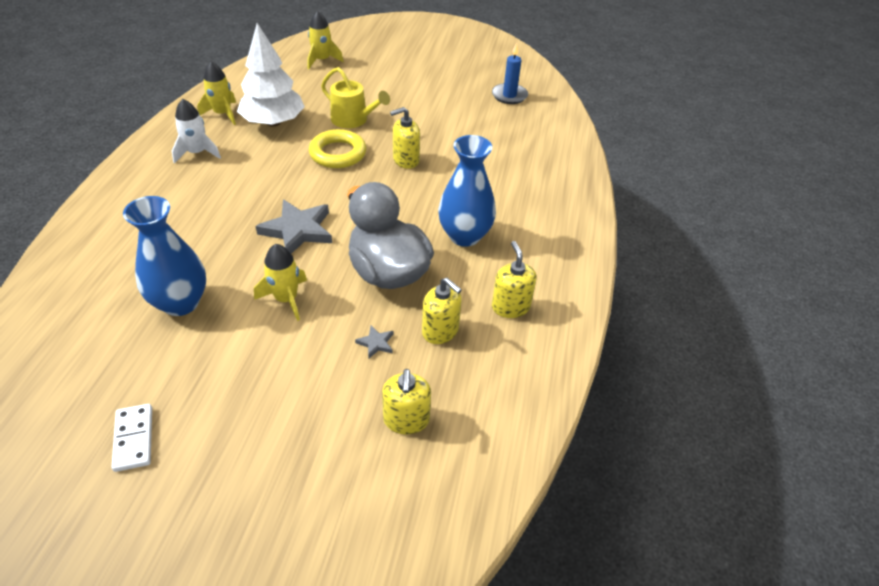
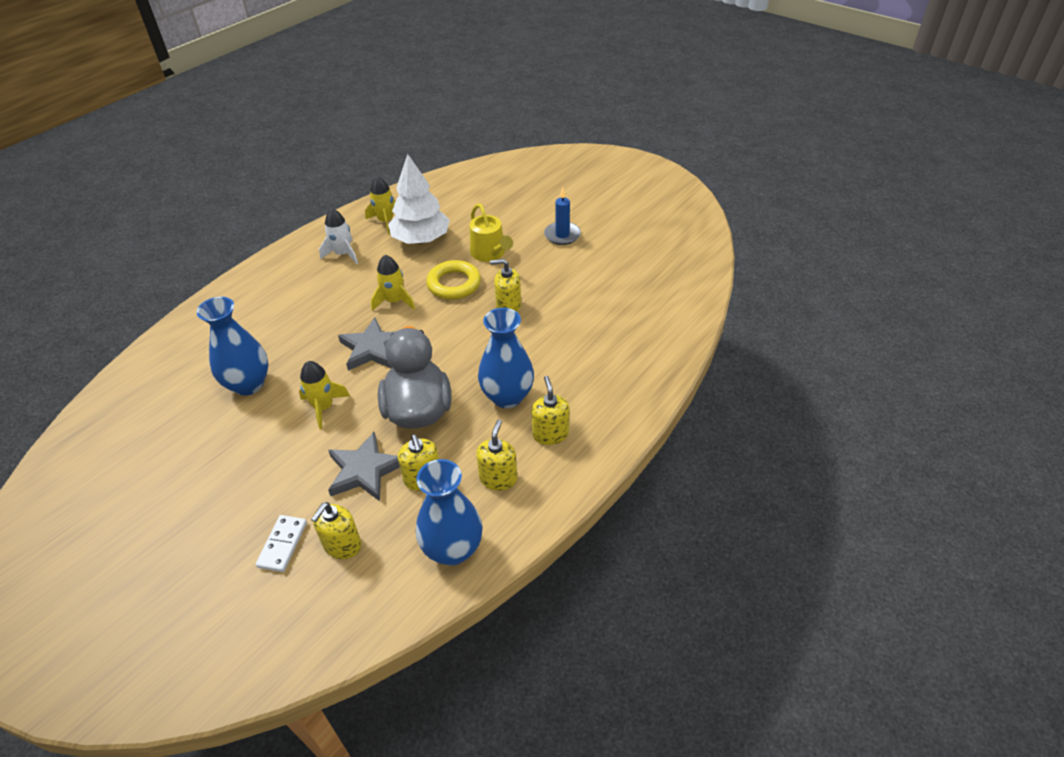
camera: 30 degrees right, 0 degrees up
(133, 439) = (153, 482): white domino -> white domino (282, 544)
(322, 60) = (504, 185): yellow rocket -> yellow rocket (394, 301)
(376, 343) = (364, 470): grey star -> grey star, size x2.25
(509, 95) = (657, 262): blue candle -> blue candle (562, 235)
(517, 382) = (453, 549): none -> blue vase
(527, 255) = (550, 434): none -> yellow soap dispenser

